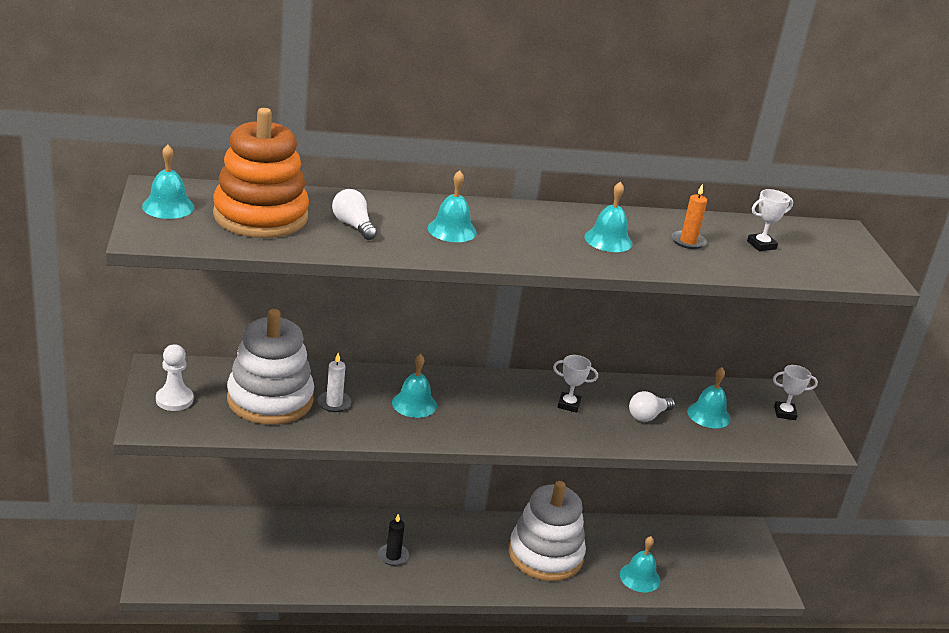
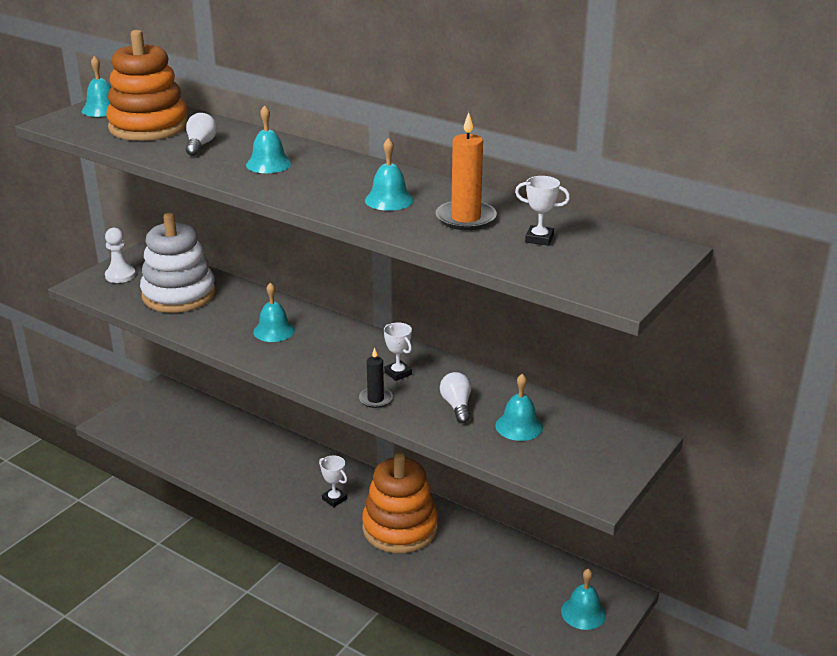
camera: 45 degrees right, 0 degrees up
(334, 403) = (217, 311): white candle -> none
(393, 556) = (280, 476): black candle -> black candle (375, 399)
(545, 555) = (400, 528): white stacking toy -> orange stacking toy
(640, 577) = (460, 582): turquoise bell -> turquoise bell (583, 612)
(648, 416) = (457, 406): white light bulb -> white light bulb turned 75 degrees clockwise
(688, 241) = (465, 218): orange candle -> orange candle, size x1.63
(784, 413) = (604, 453): white trophy -> white trophy (334, 499)

